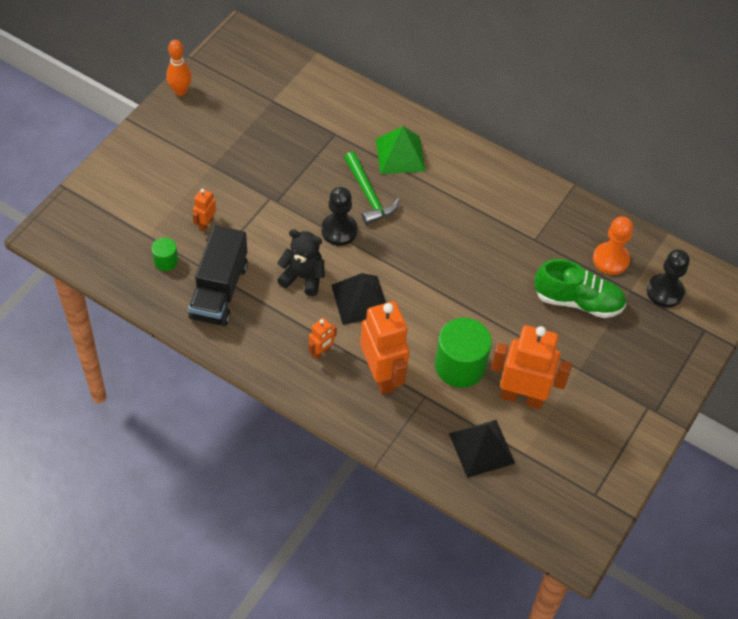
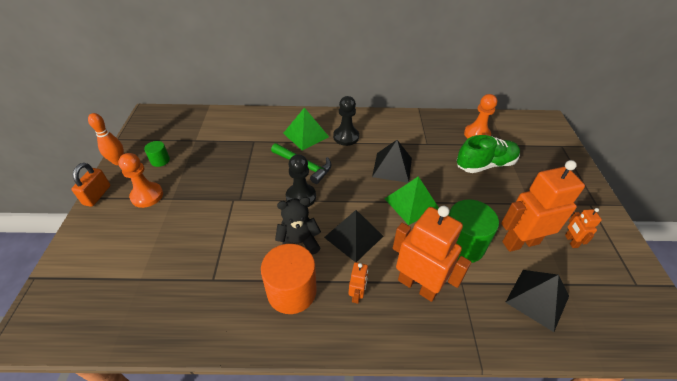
camera: 30 degrees left, 10 degrees down
(144, 125) = (97, 195): none -> orange padlock
(166, 261) = (169, 292): green cylinder -> green cylinder (160, 160)
(190, 150) = (147, 196): none -> orange pawn
(205, 223) = (190, 243): orange robot -> orange robot (571, 241)
(219, 291) = (235, 292): black truck -> none
(267, 317) = (291, 291): none -> orange cylinder
(448, 299) = (411, 203): none -> green pyramid
(465, 247) = (392, 167): none -> black pyramid
(665, 292) = (521, 137): black pawn -> black pawn (346, 137)

